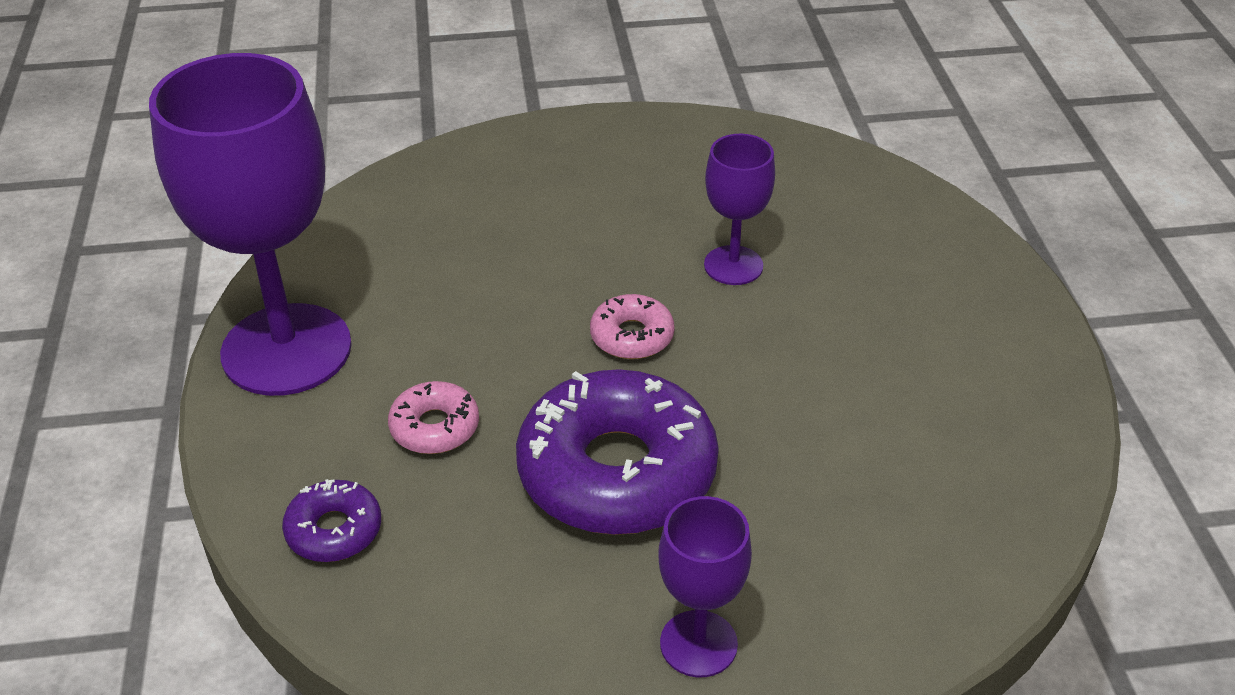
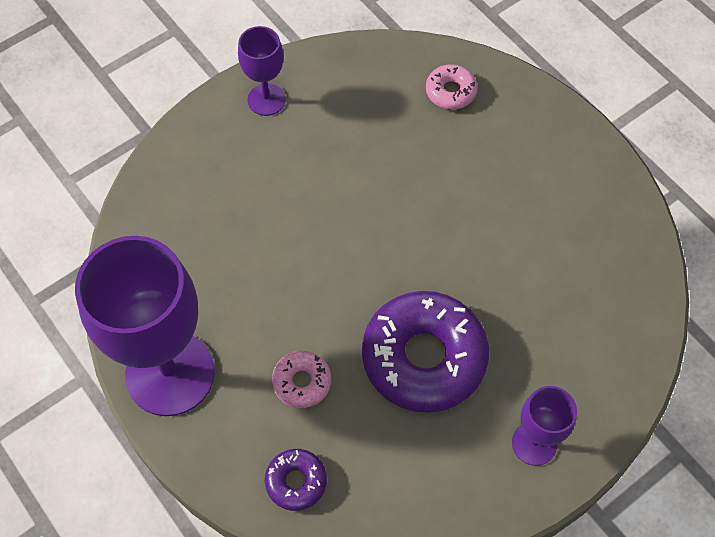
camera: 30 degrees left, 20 degrees up
(632, 336) = (370, 257): pink donut -> pink donut (450, 92)
(733, 265) = (395, 173): purple goblet -> purple goblet (266, 99)

